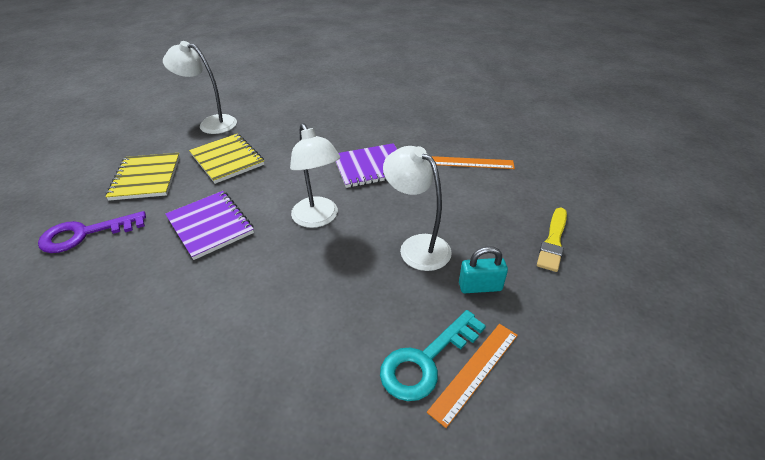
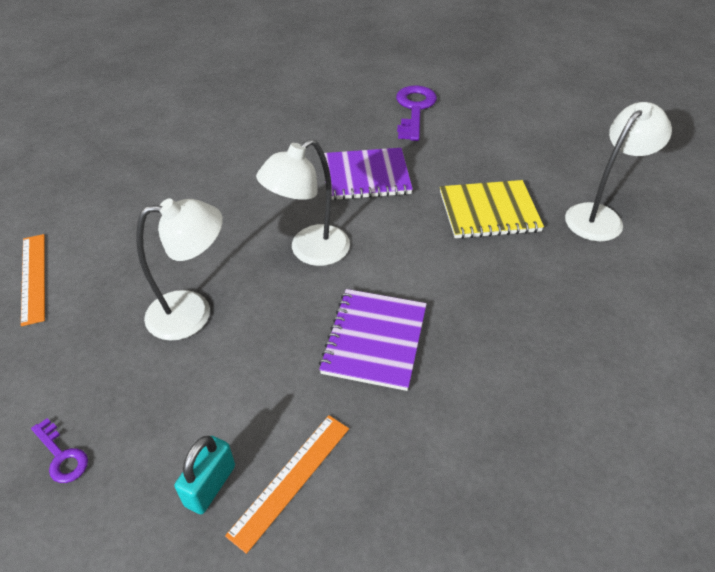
camera: 120 degrees right, 5 degrees up
(146, 178) = (488, 149): yellow notebook -> none
(318, 219) = (310, 251): white lamp -> white lamp turned 45 degrees counterclockwise
(426, 361) = (76, 254): turquoise key -> none
(480, 287) = (92, 333): turquoise padlock -> turquoise padlock (210, 485)
(553, 241) = (62, 456): yellow brush -> purple key

